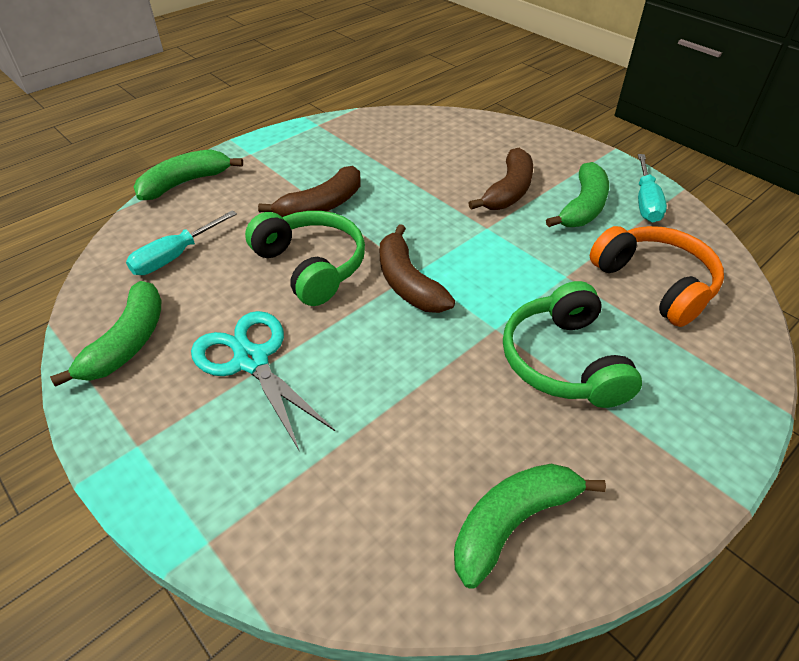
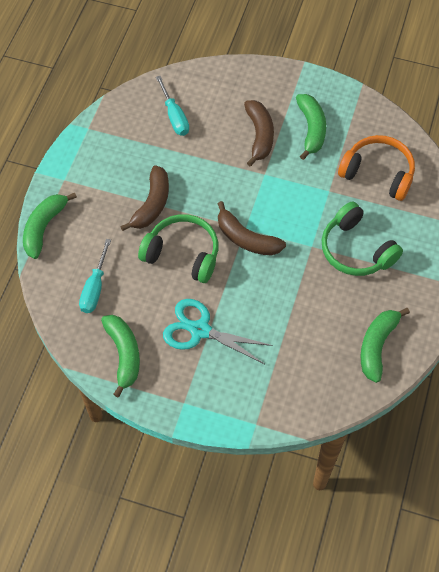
camera: 30 degrees left, 15 degrees up
(645, 202) = (345, 107): turquoise screwdriver -> turquoise screwdriver (174, 116)

